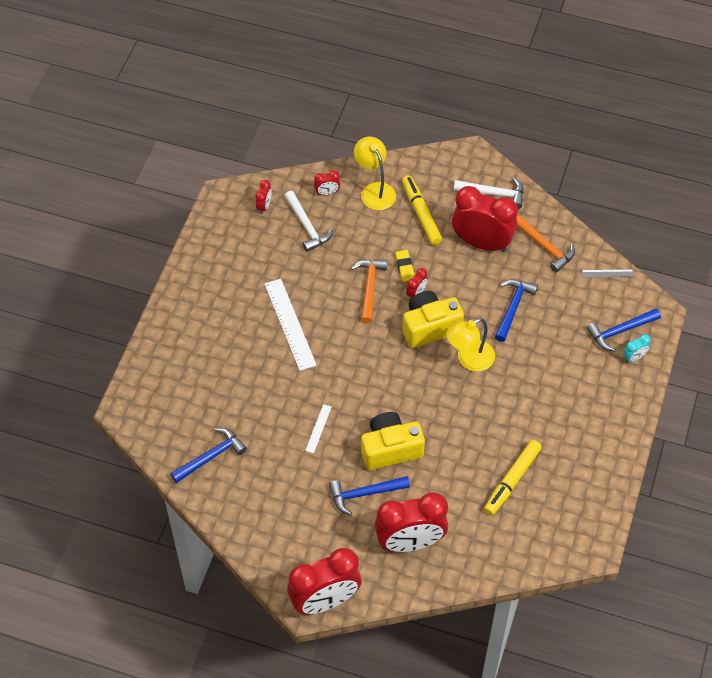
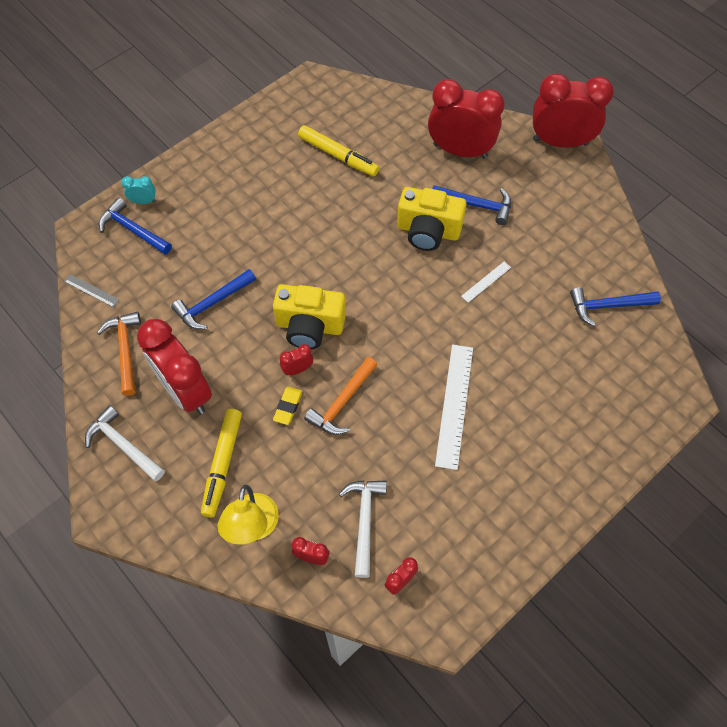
camera: 150 degrees left, 5 degrees up
(469, 360) = (295, 274): yellow lamp -> none
(512, 480) = (338, 156): yellow marker -> yellow marker turned 60 degrees clockwise
(620, 331) = (133, 230): blue hammer -> blue hammer turned 150 degrees counterclockwise

